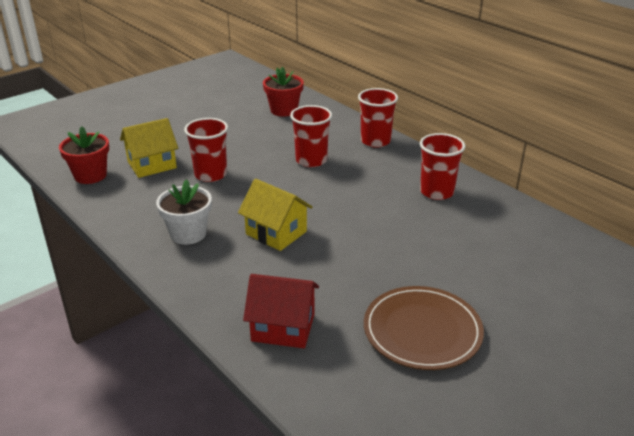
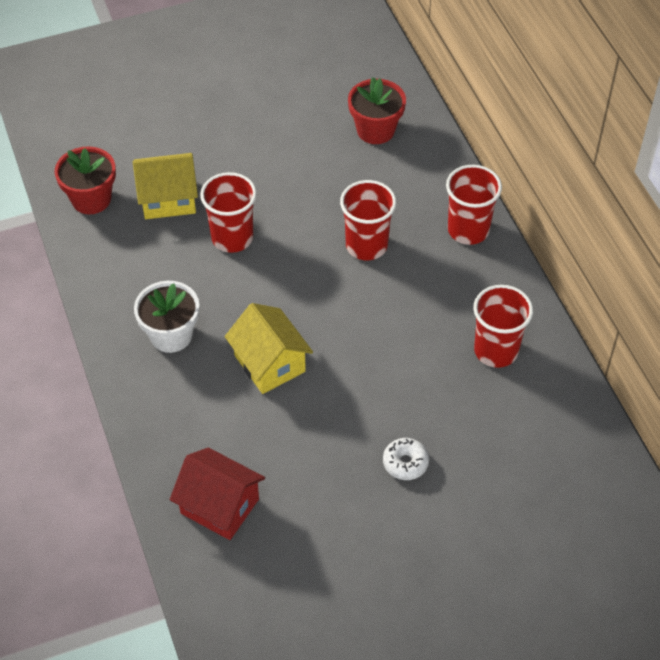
camera: 20 degrees right, 20 degrees up
(416, 265) = (405, 463): none -> white donut
(422, 331) = (361, 557): brown plate -> none

